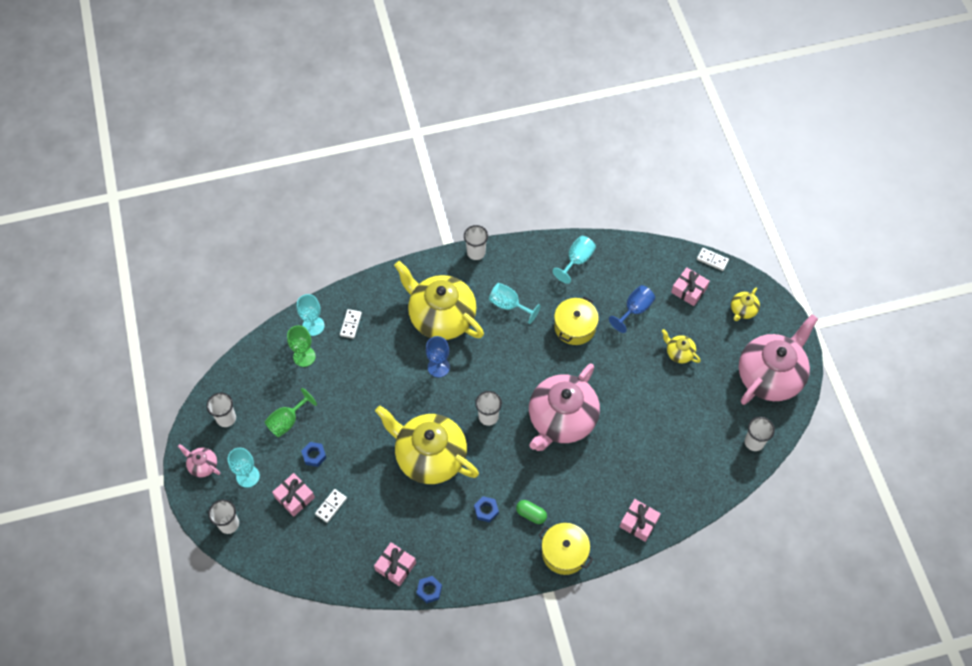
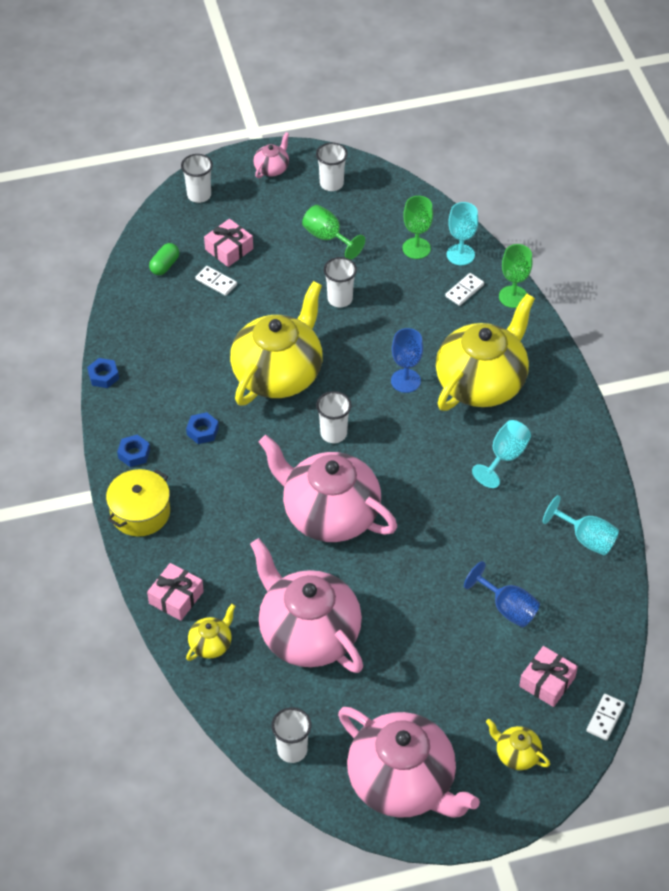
camera: 90 degrees right, 10 degrees down
(248, 476) = (257, 207): turquoise goblet -> none
(314, 455) = (282, 264): blue nut -> blue nut (134, 454)
(351, 324) = (464, 291): white domino -> white domino turned 60 degrees counterclockwise
(358, 292) = (513, 297): none -> green goblet
(395, 566) = (136, 344): pink gift -> none
(476, 252) = (587, 420): white cup -> white cup (340, 299)
(531, 514) = (195, 478): green capsule -> green capsule (165, 265)
(575, 327) = (474, 533): yellow pot -> none
(663, 433) = (308, 634): none -> pink teapot
(679, 353) = (437, 662): yellow teapot -> yellow teapot (211, 644)

